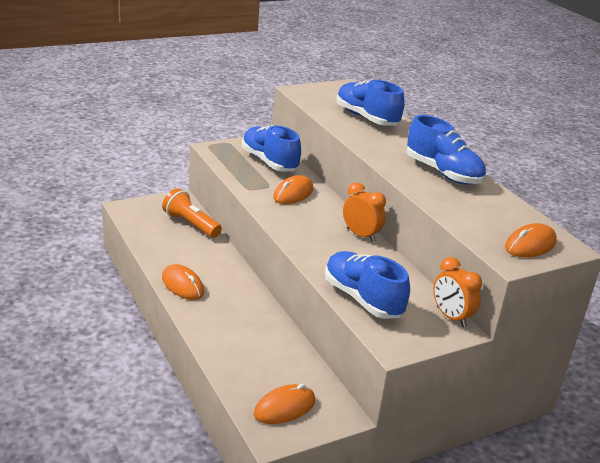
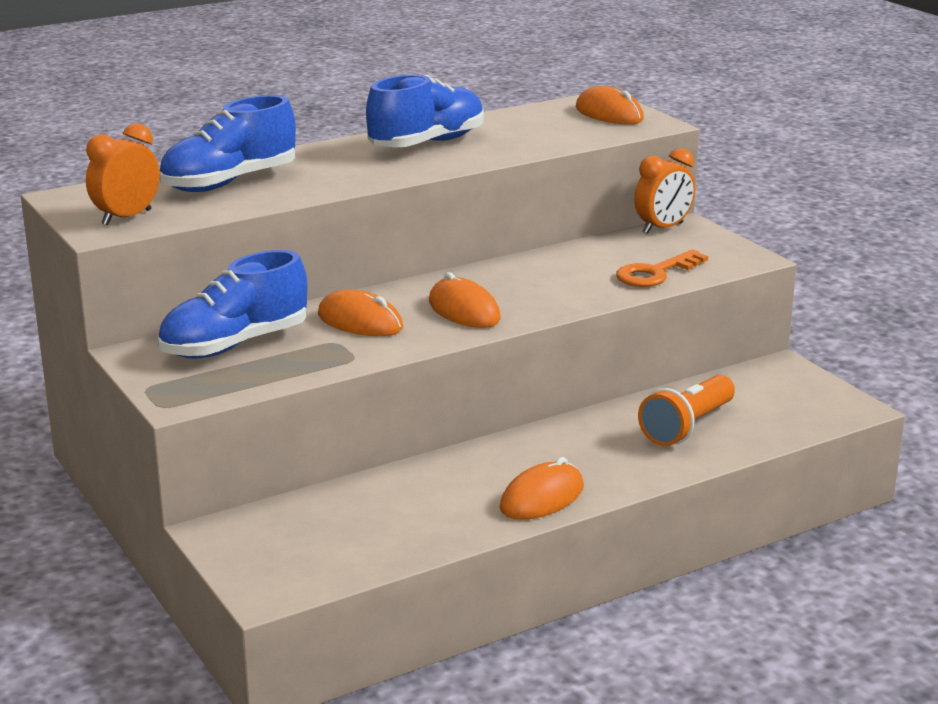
camera: 90 degrees left, 5 degrees down
(191, 224) = (324, 509): orange flashlight -> orange flashlight (687, 427)
(284, 407) = (794, 402): orange mouse -> orange mouse (464, 310)
(360, 235) = (482, 273): orange clock -> orange clock (127, 217)
(362, 299) = (655, 273): blue shoe -> orange key

